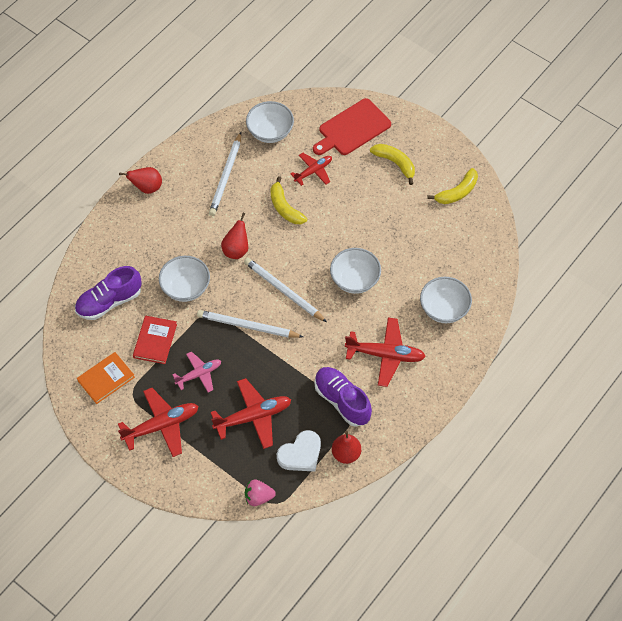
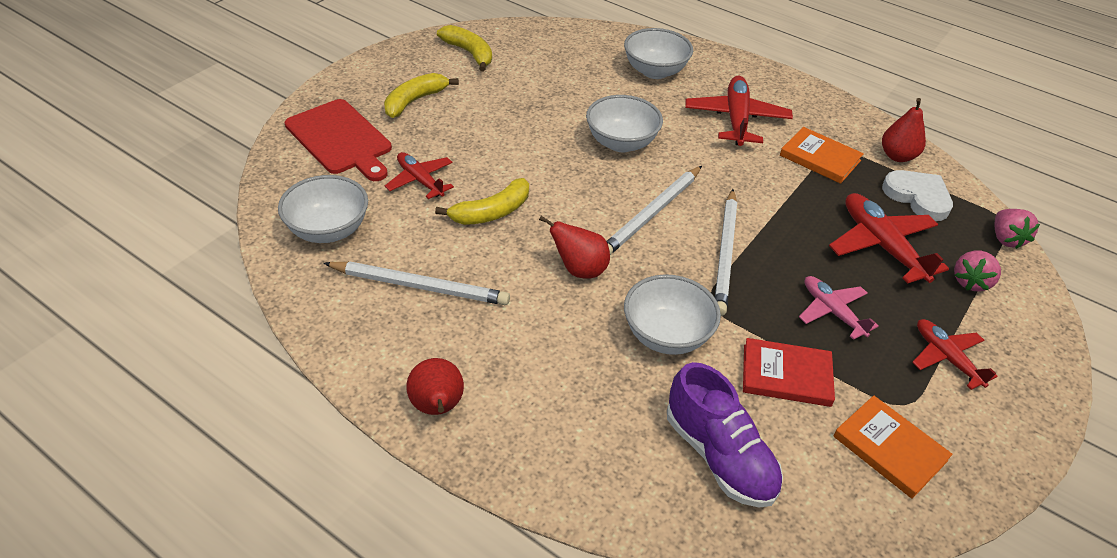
camera: 95 degrees left, 15 degrees down
(161, 425) = (946, 357): red plane -> red plane, size x0.63
(220, 460) = (970, 282): none -> pink strawberry
(342, 401) = (820, 158): purple shoe -> orange book

